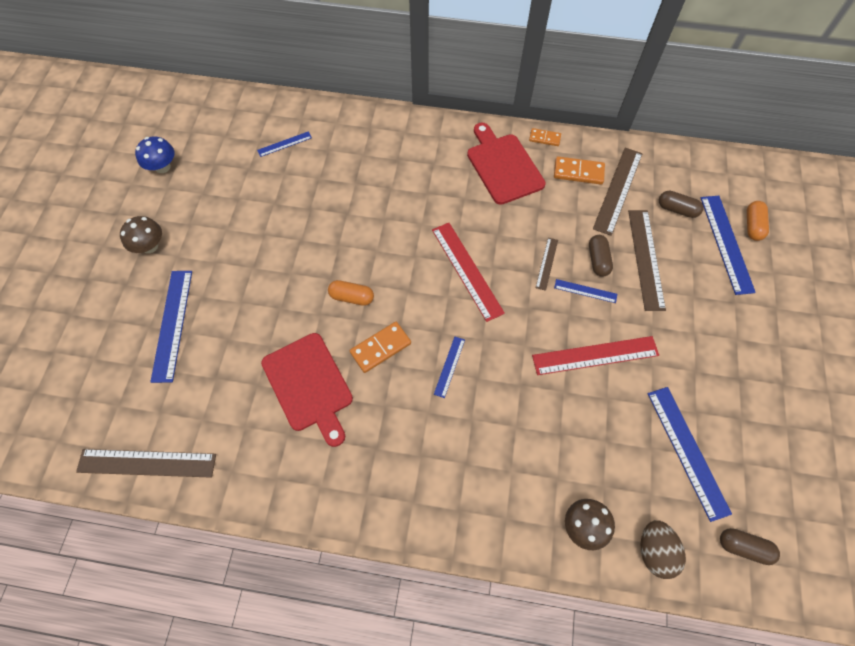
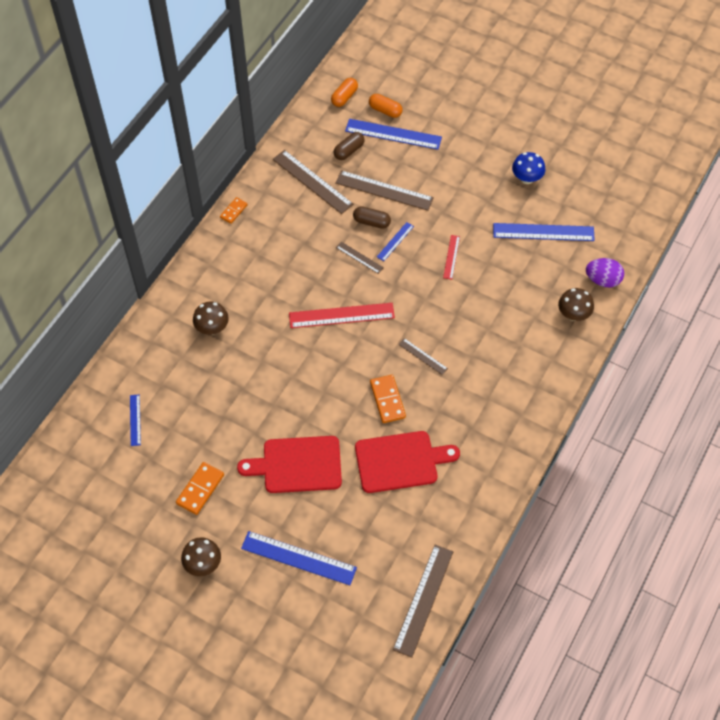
camera: 70 degrees left, 5 degrees down
(162, 167) = (109, 536): blue mushroom -> blue mushroom (526, 178)
(352, 297) = (331, 408): orange capsule -> orange capsule (344, 97)
(404, 167) = (212, 328): none -> brown mushroom
(449, 366) = (422, 356): blue ruler -> brown ruler
(503, 166) = (248, 252): red cutting board -> red cutting board (297, 465)
(578, 172) = (281, 201): orange domino -> orange domino (200, 489)
(595, 355) = (451, 257): red ruler -> red ruler, size x0.52
(654, 551) = (602, 280): brown egg -> purple egg
(743, 547) = (616, 230): brown capsule -> none

